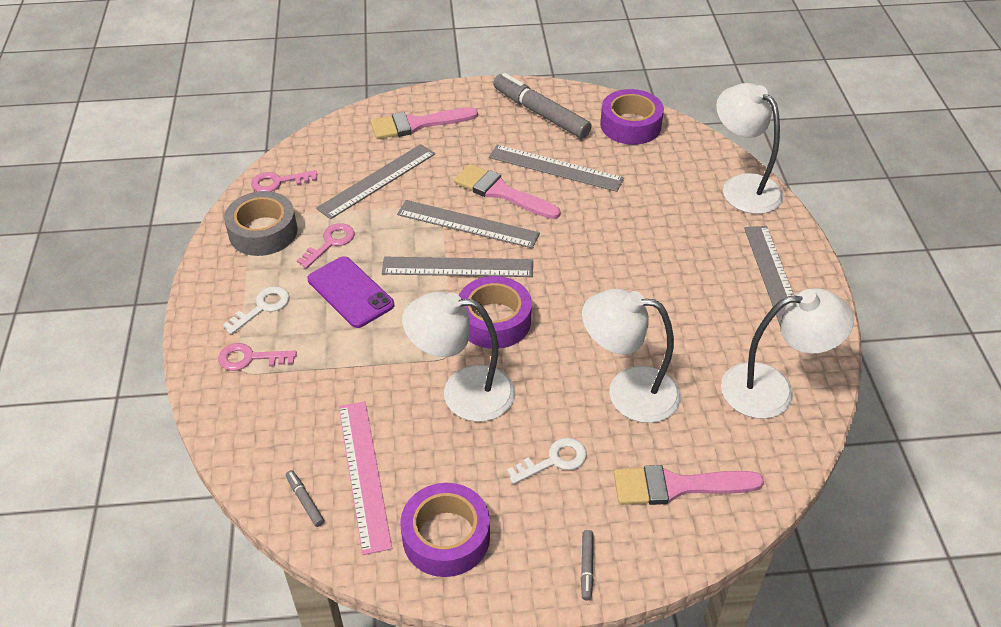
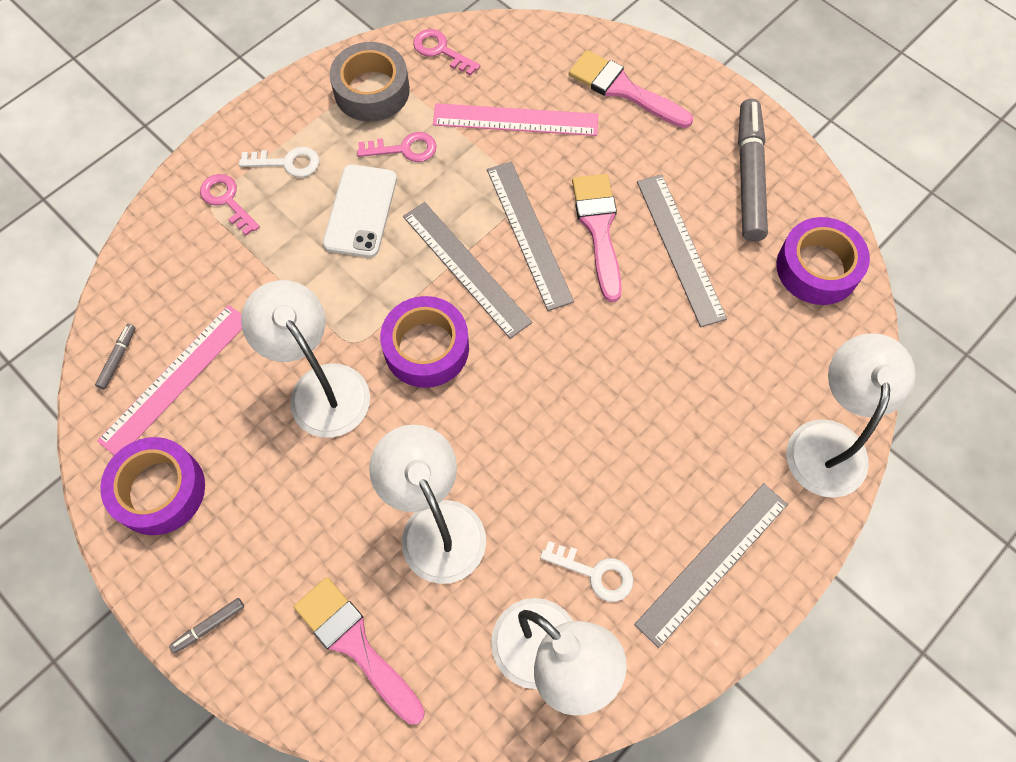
camera: 50 degrees right, 20 degrees up
(350, 292) = (361, 211): purple phone -> white phone
(377, 180) = (515, 120): grey ruler -> pink ruler
(554, 460) = (303, 517): white key -> white key (595, 573)

